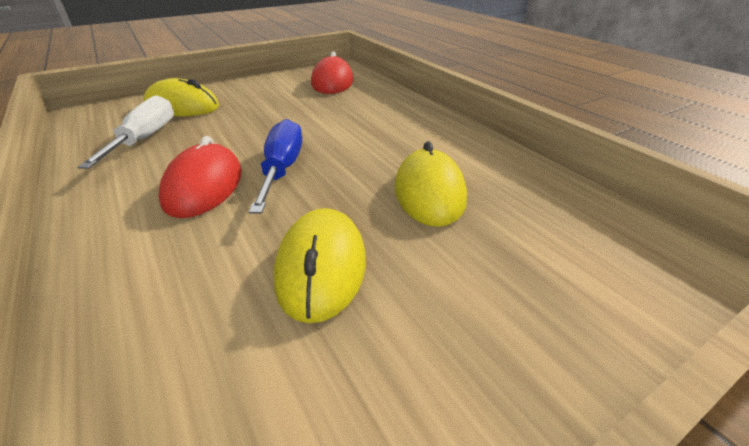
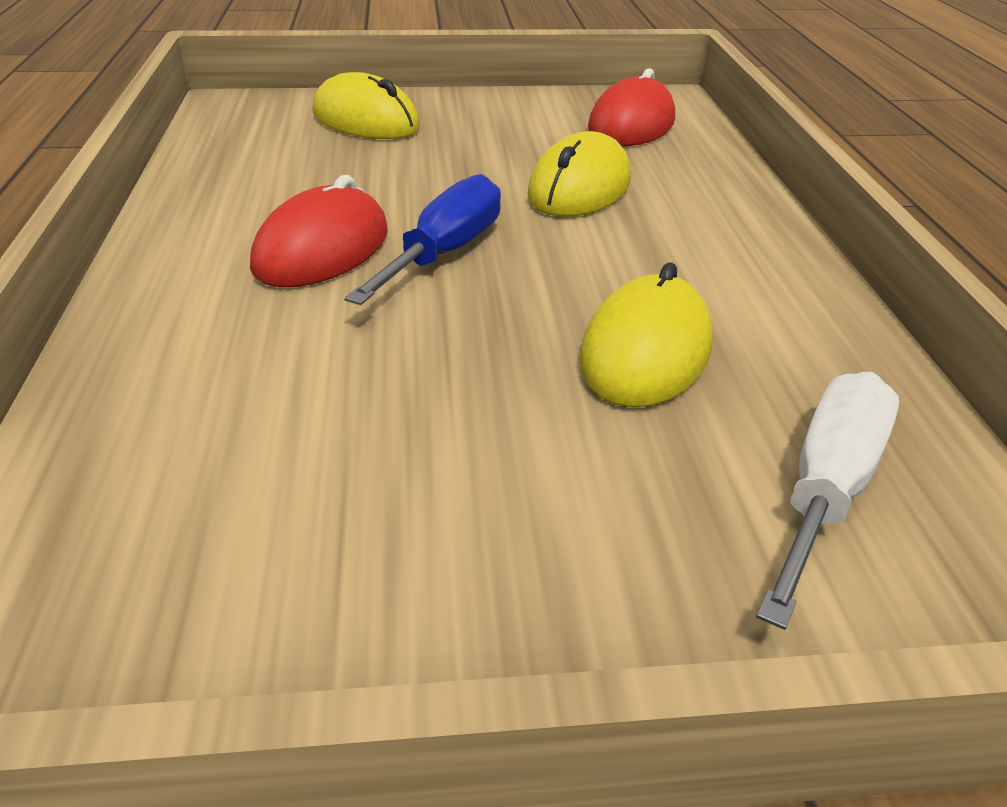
camera: 25 degrees right, 0 degrees up
(145, 138) = (288, 160): white screwdriver -> white screwdriver (826, 490)
(321, 267) = (402, 404): yellow mouse -> yellow mouse (579, 188)

